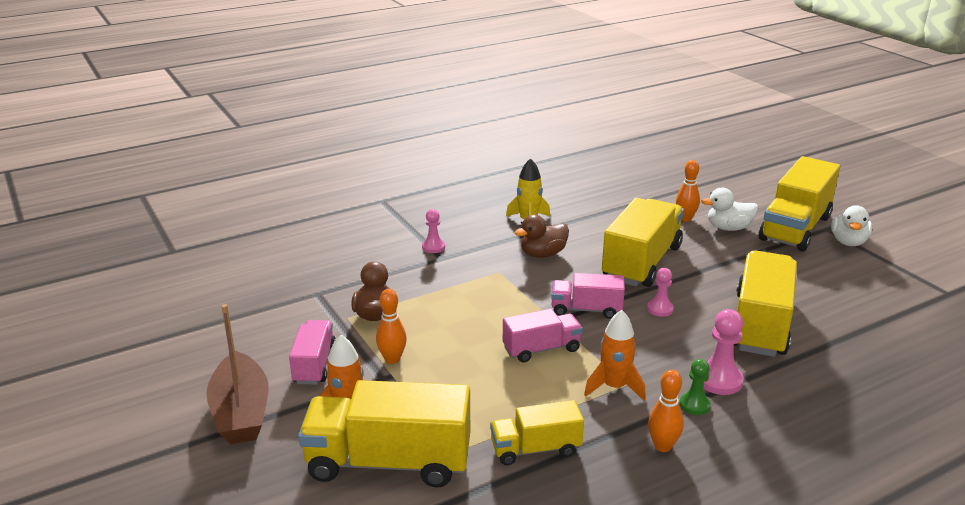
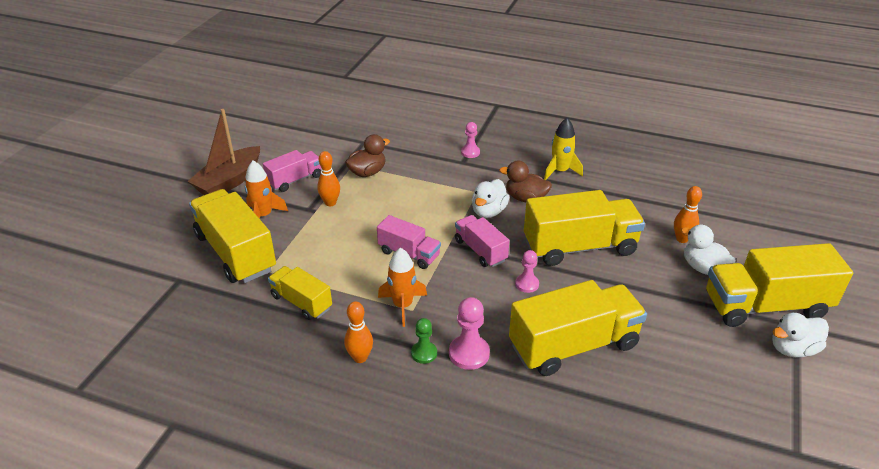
camera: 50 degrees right, 10 degrees up
(536, 280) = (488, 211): none -> white duck

